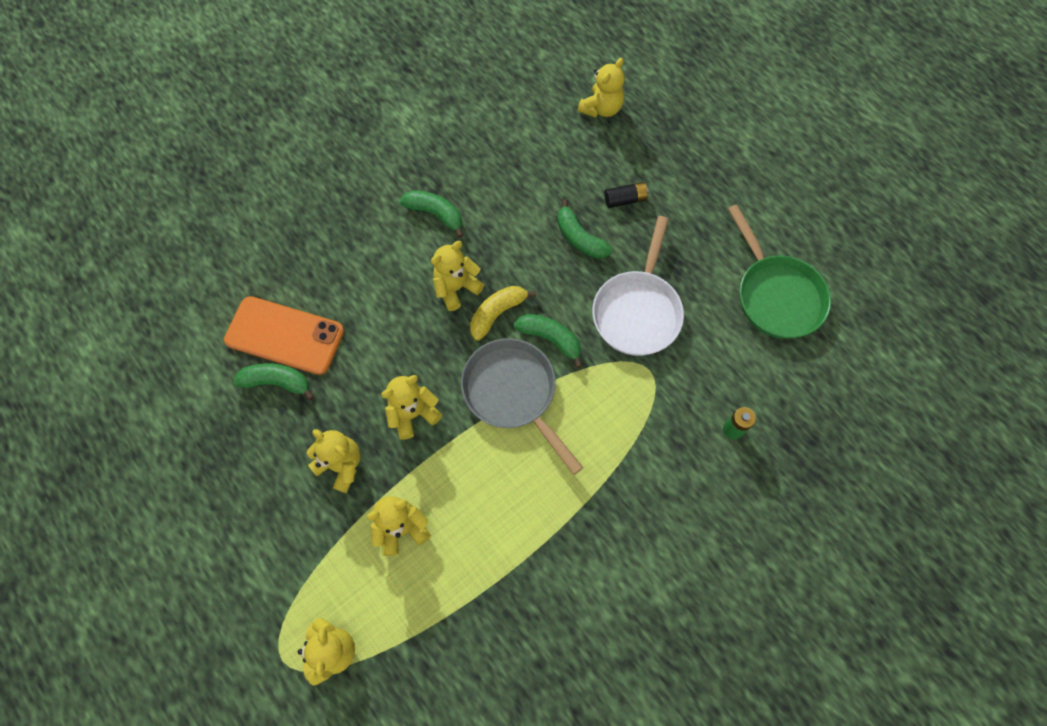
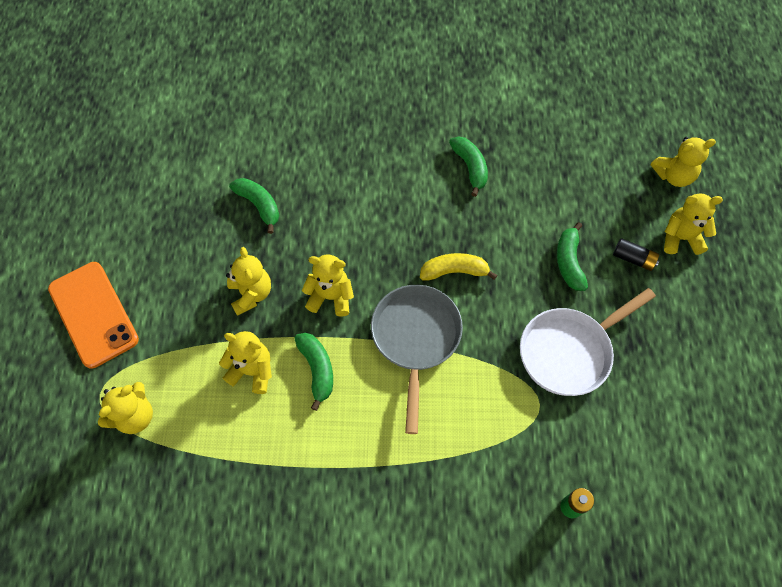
camera: 40 degrees right, 5 degrees down
(285, 335) = (291, 178): orange phone -> orange phone (93, 314)
(456, 288) = (440, 231): yellow teddy bear -> yellow teddy bear (680, 238)
(550, 339) = (479, 320): green banana -> green banana (317, 369)
(776, 295) = (705, 429): green pan -> none

